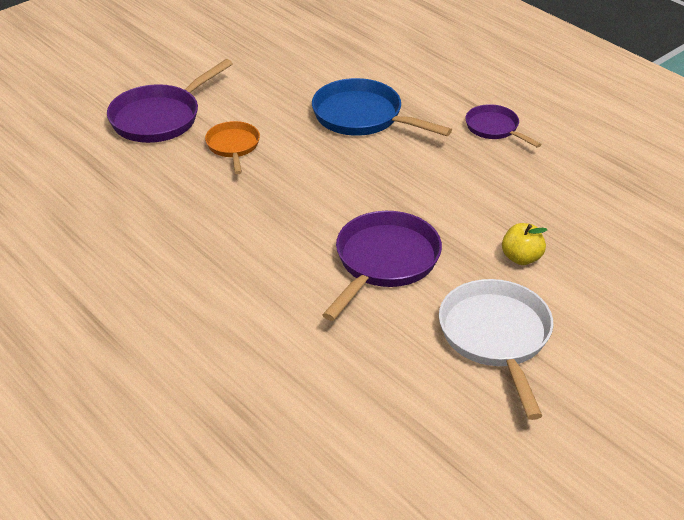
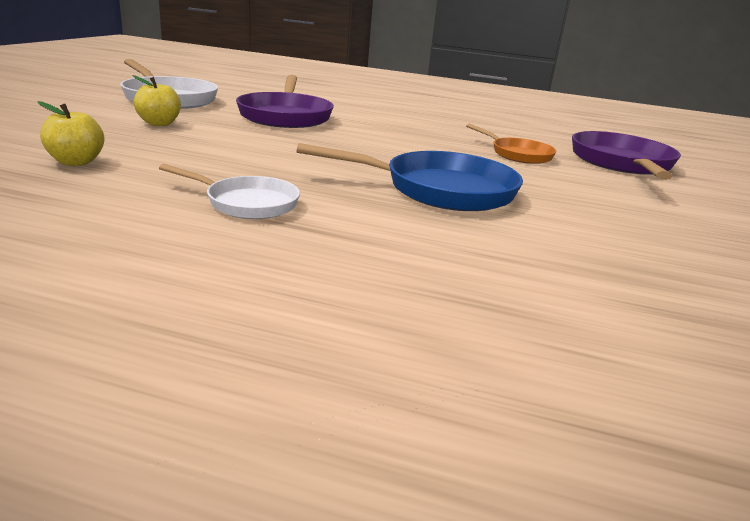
camera: 145 degrees right, 15 degrees down
(494, 128) = (247, 203): purple pan -> white pan
(590, 194) = (76, 162): none -> yellow apple

